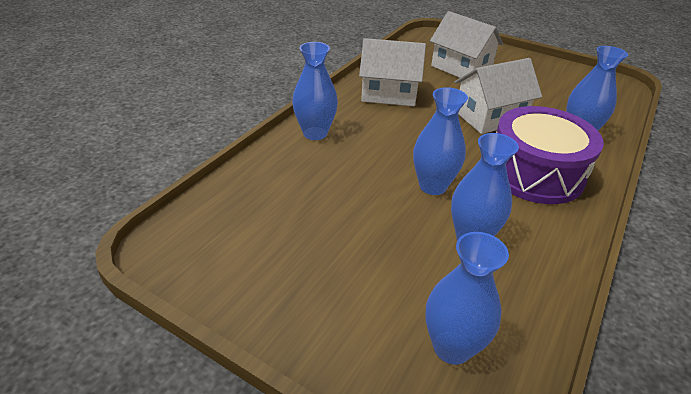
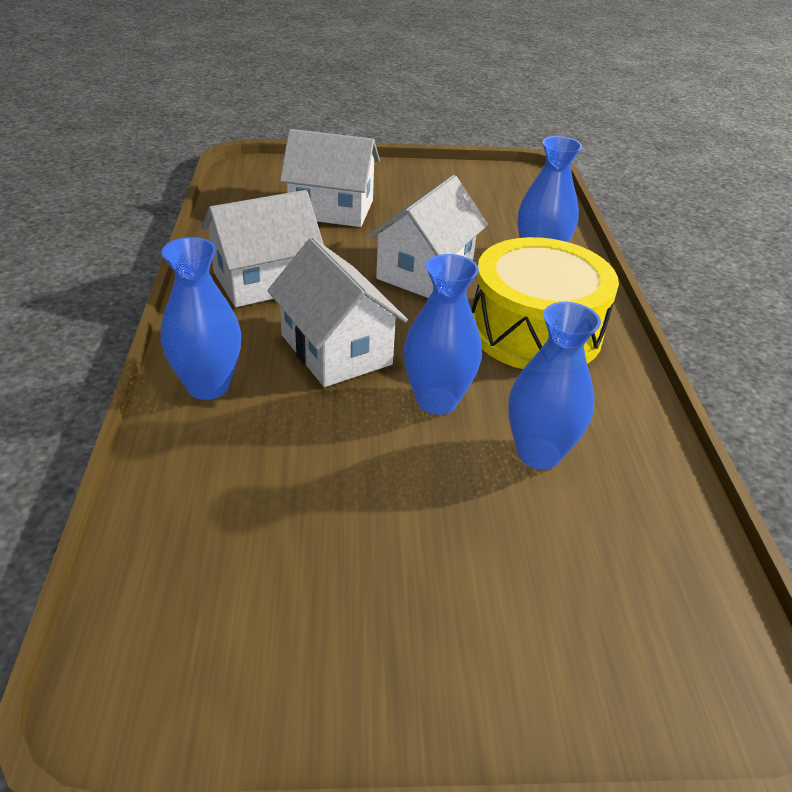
camera: 35 degrees left, 0 degrees up
(397, 140) = (336, 350): none -> white house
(452, 347) = (634, 612): blue vase -> none
(535, 173) = (535, 331): purple drum -> yellow drum

